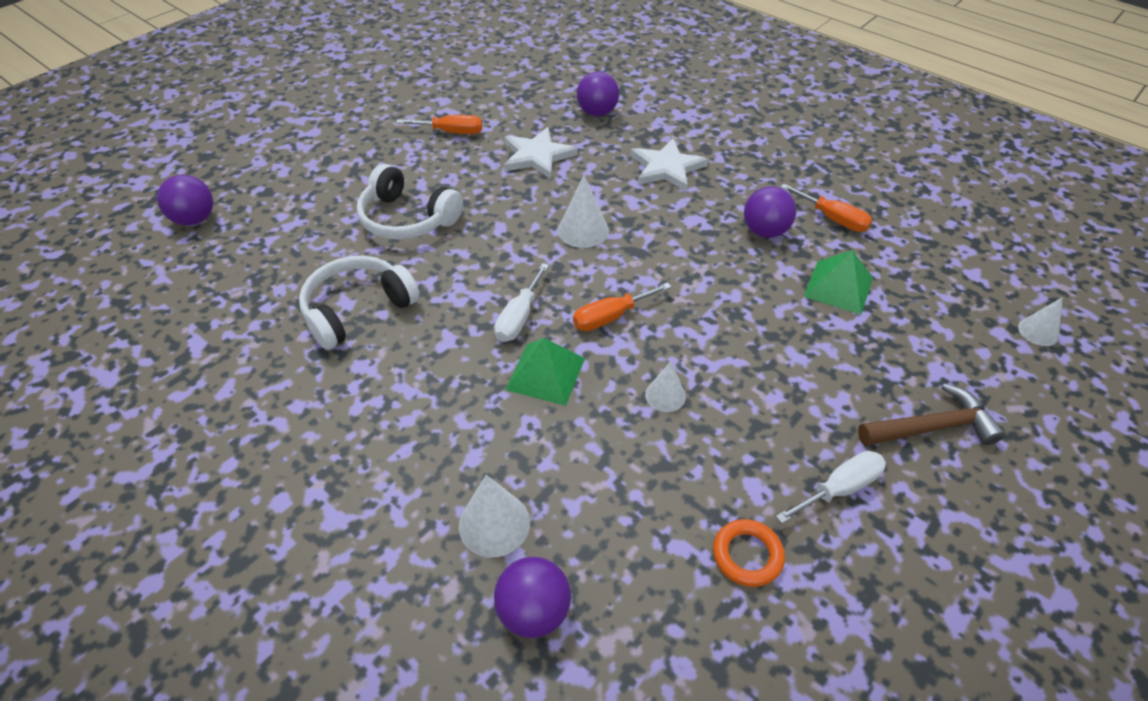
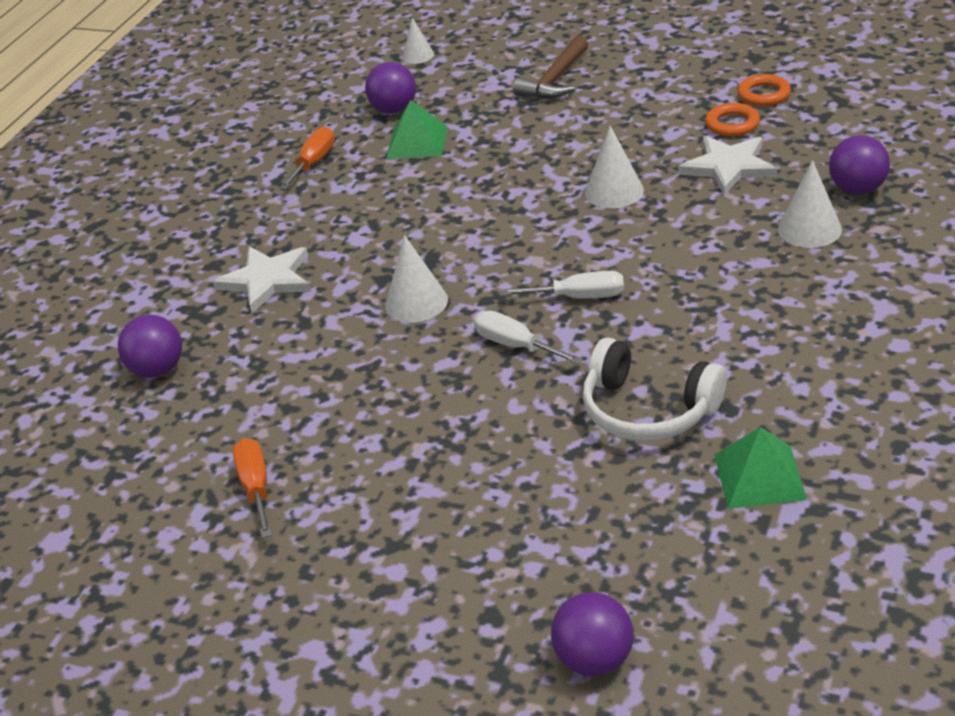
camera: 105 degrees left, 10 degrees down
(407, 219) = (471, 443): white headphones -> none
(537, 156) = (283, 386): white star -> white star (728, 167)
(545, 373) = (639, 257): green pyramid -> green pyramid (759, 476)
(610, 317) = (540, 245): orange screwdriver -> none
(665, 395) = (614, 191): white cone -> white cone, size x1.55
(765, 231) = (355, 194): purple ball -> purple ball (394, 109)
(806, 626) = (763, 95): none -> orange ring
(839, 488) = (643, 103): white screwdriver -> white screwdriver (516, 345)
(932, 427) = (555, 80): brown hammer -> brown hammer turned 120 degrees counterclockwise

